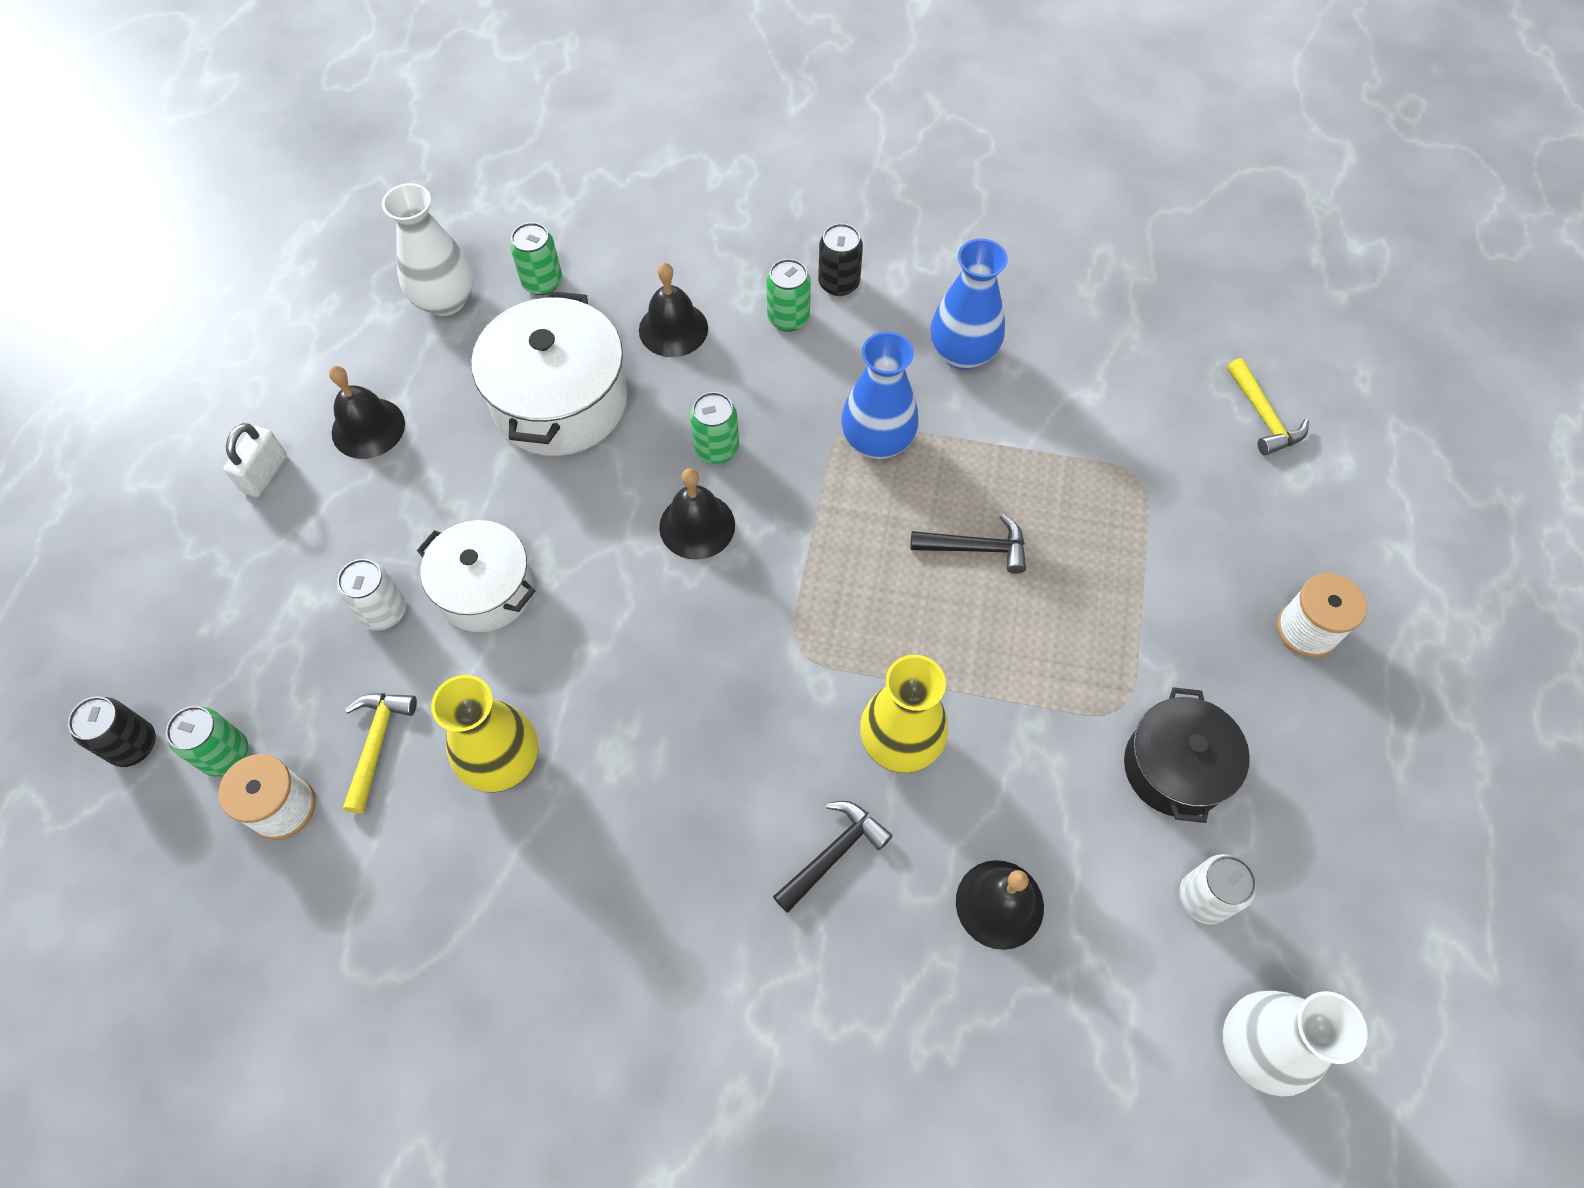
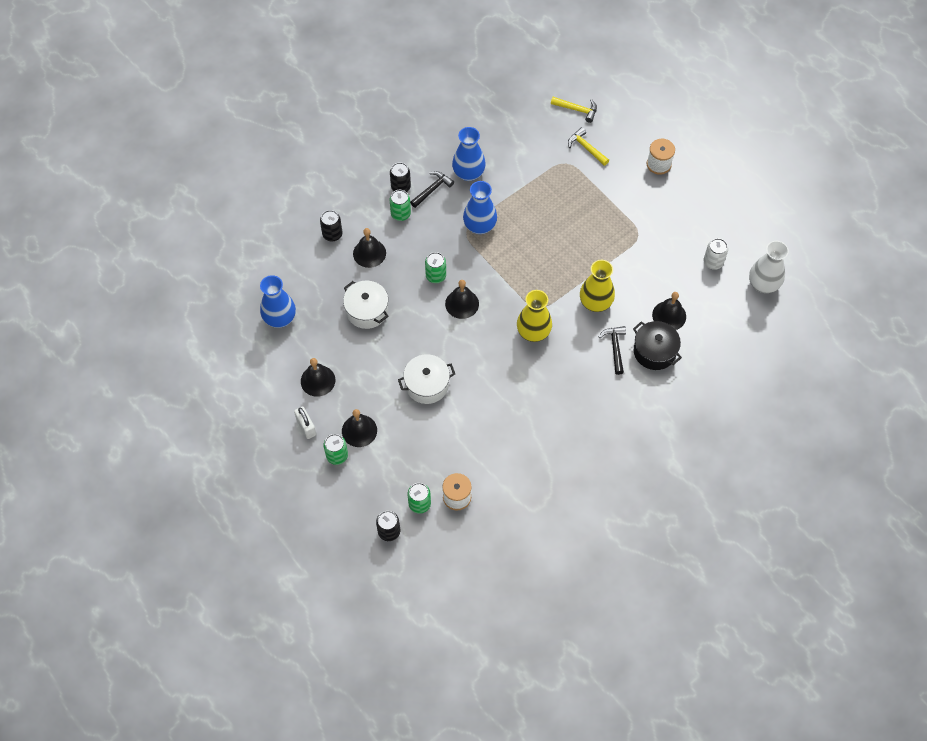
camera: 50 degrees left, 0 degrees up
(313, 553) = (359, 430): none -> black bell
(377, 744) = (458, 454): yellow hammer -> yellow hammer (586, 148)
(383, 611) = (406, 422): white can -> none
(445, 300) = (280, 318): white vase -> blue vase
(503, 761) = (499, 420): yellow vase -> yellow vase (533, 332)
(542, 282) = (303, 280): green can -> green can (337, 456)
(560, 401) = (367, 311): white pot -> white pot, size x0.66
(662, 259) = (332, 234): none -> black can
(976, 548) = (548, 229): black hammer -> black hammer (432, 189)
(1175, 768) = (669, 236): black pot -> black pot (654, 351)

